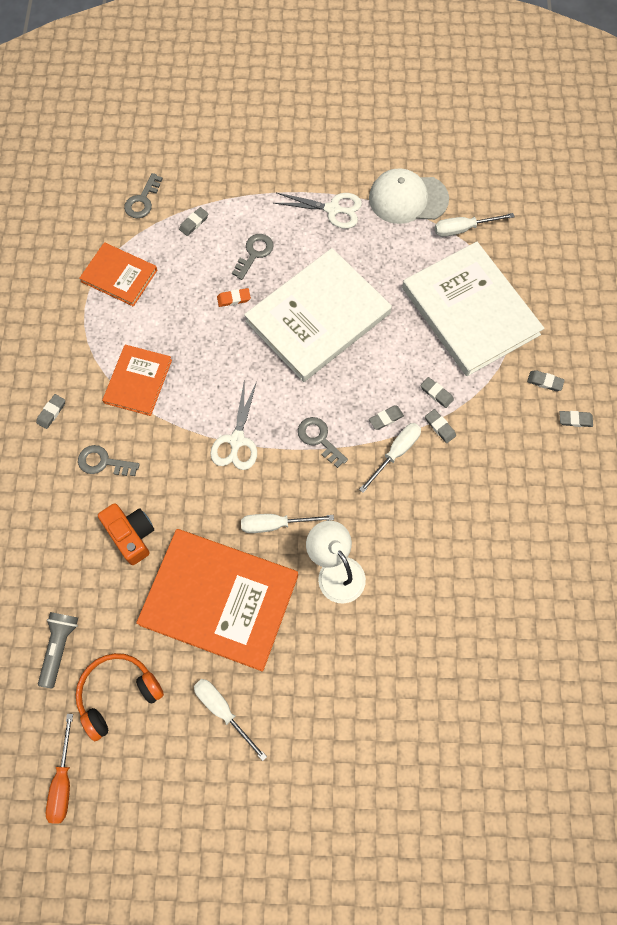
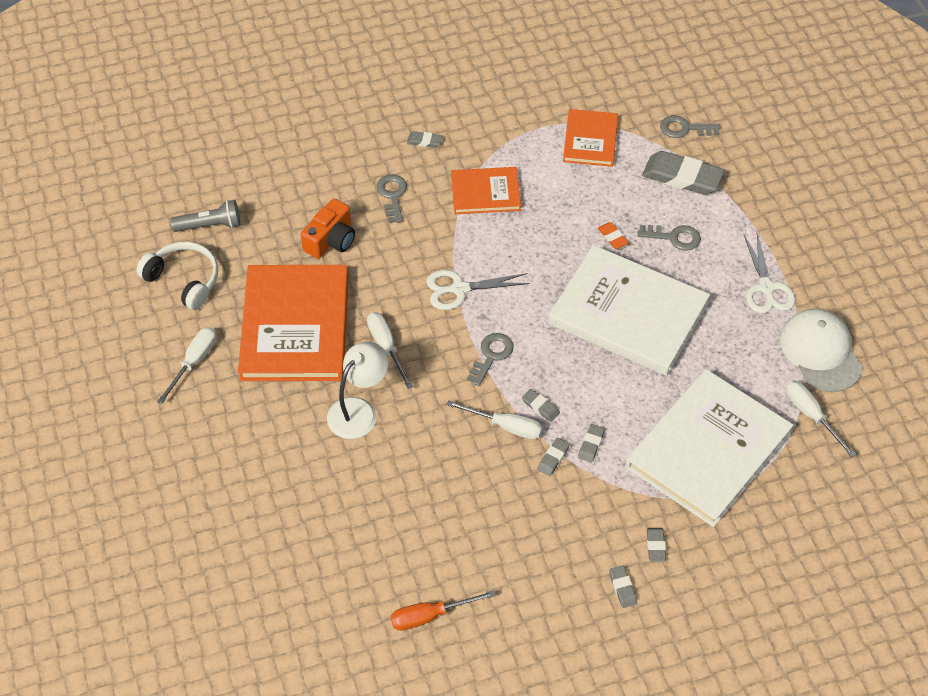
camera: 70 degrees right, 15 degrees down
(63, 781) = (98, 268): orange screwdriver -> orange screwdriver (430, 616)
(118, 693) = (184, 280): orange headphones -> white headphones
(194, 223) = (682, 177): grey eraser -> grey eraser, size x2.20

